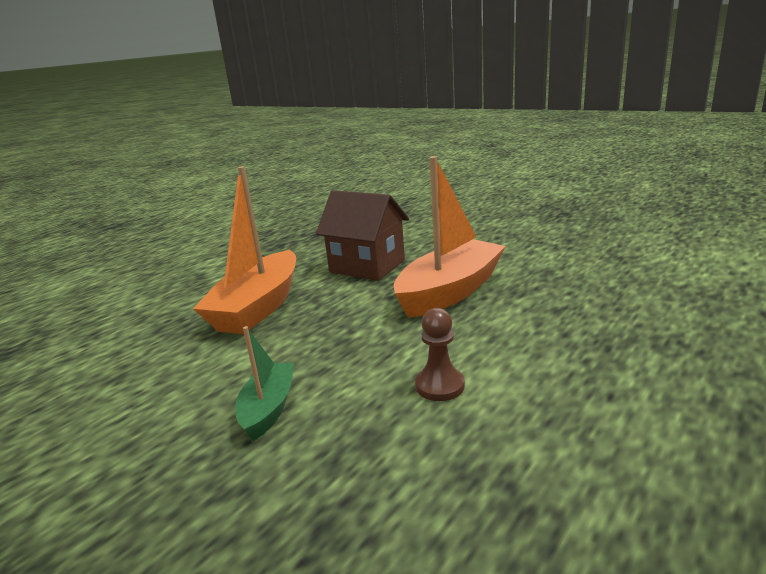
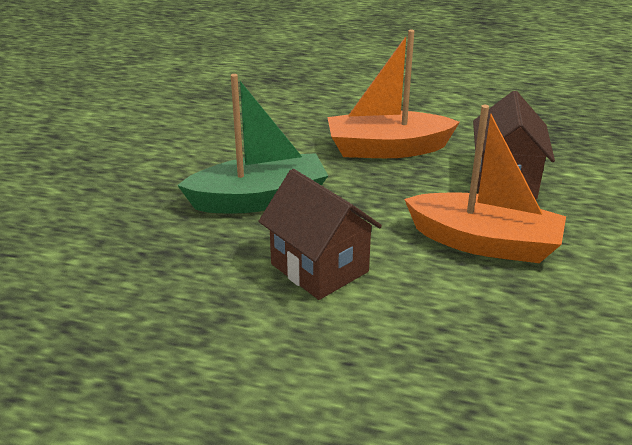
camera: 65 degrees right, 10 degrees up
(268, 408) = (259, 199): green boat -> green boat, size x1.89
(440, 386) = (319, 268): brown pawn -> brown house

